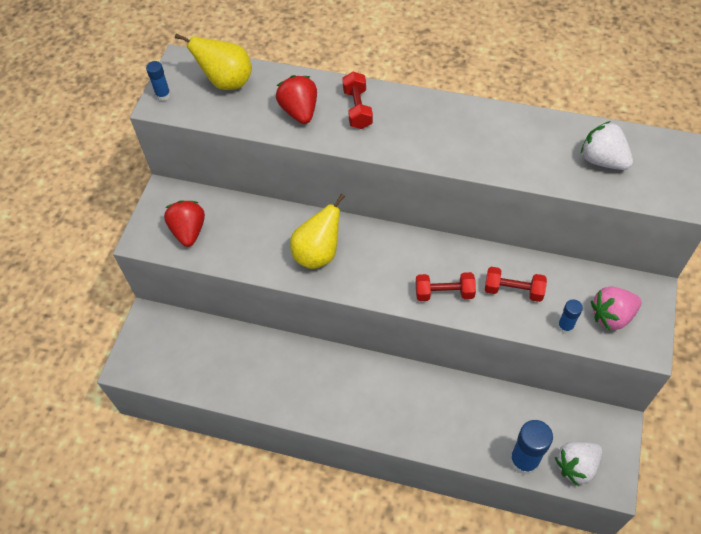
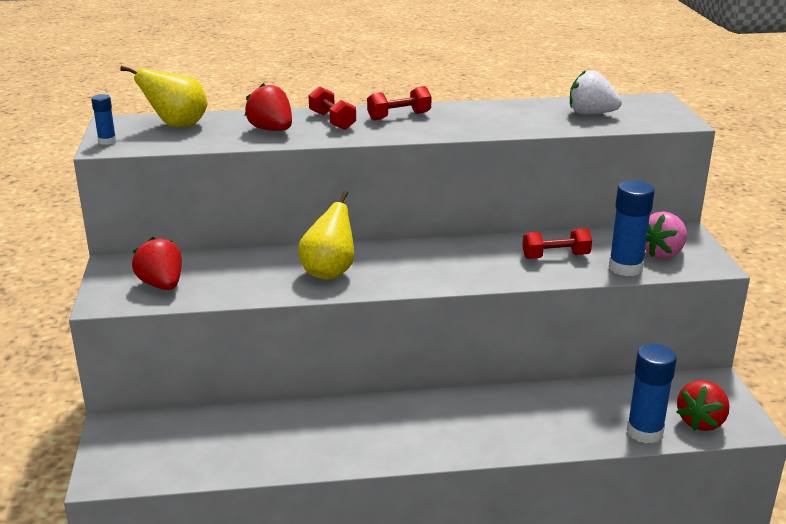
camera: 25 degrees left, 30 degrees down
(444, 293) = (487, 271): red dumbbell -> red dumbbell (399, 116)
(565, 326) = (625, 268): blue glue stick -> blue glue stick, size x1.89
(576, 466) = (701, 422): white strawberry -> red strawberry

